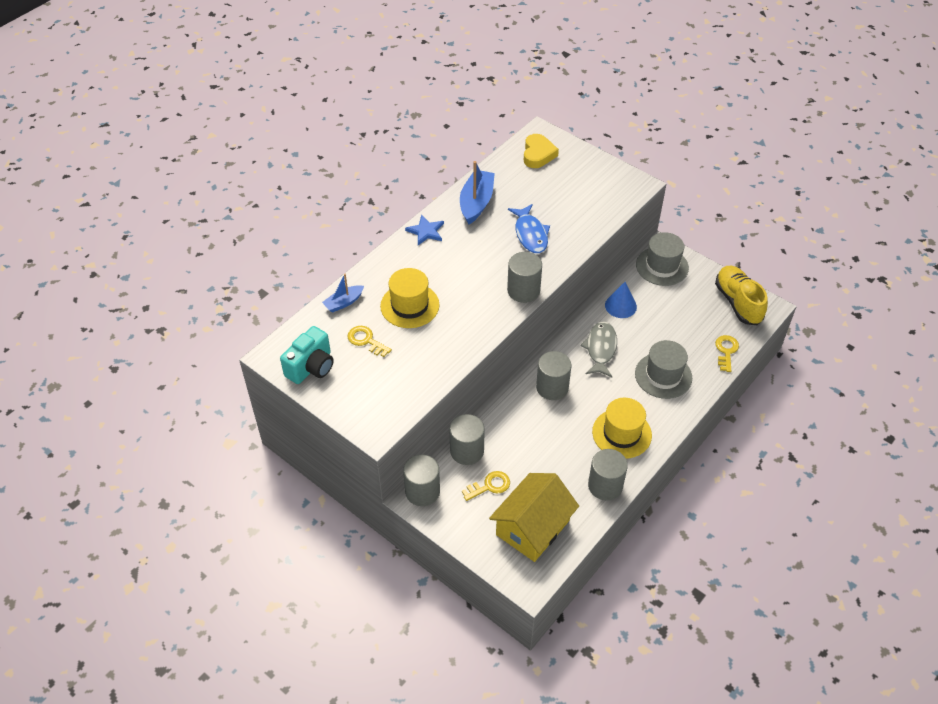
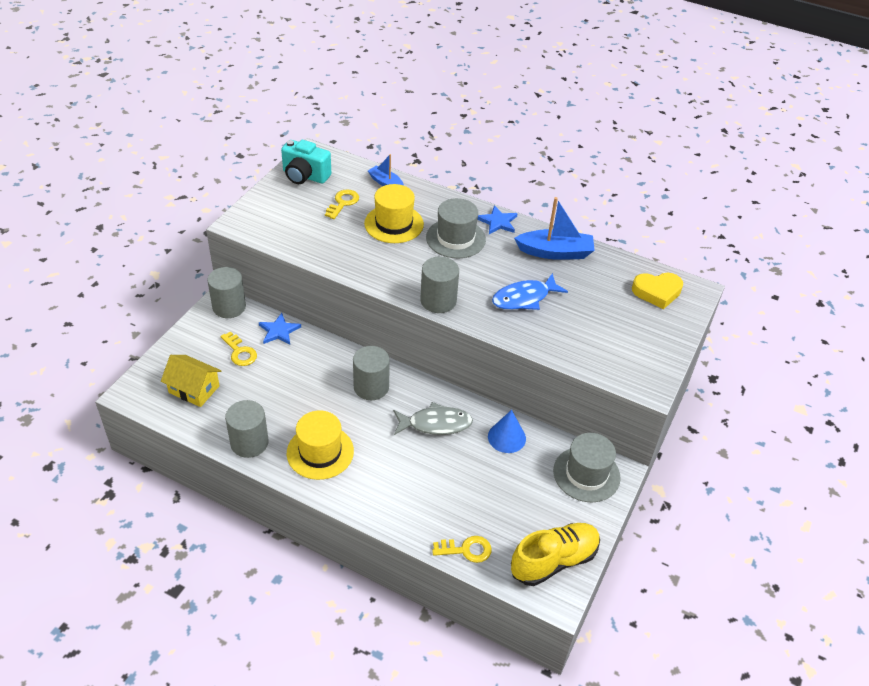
camera: 75 degrees right, 5 degrees down
(467, 451) = (279, 331): grey cylinder -> blue star
(532, 527) = (194, 389): yellow house -> yellow house, size x0.65
(663, 375) = (411, 485): grey hat -> grey hat (455, 238)

